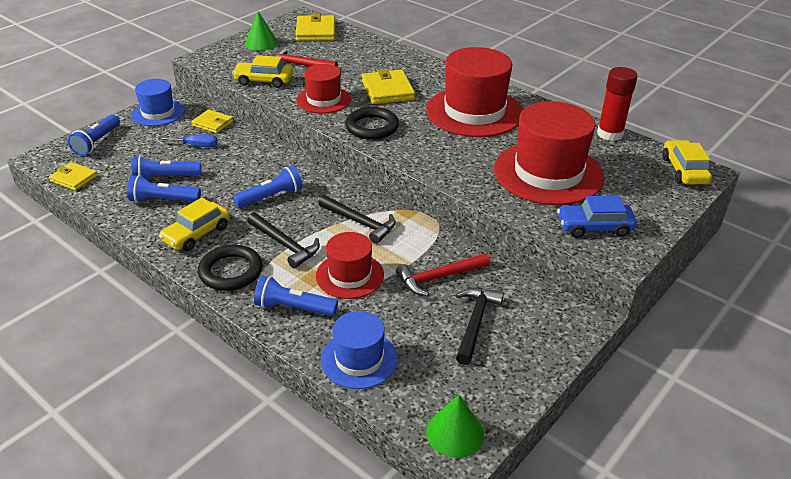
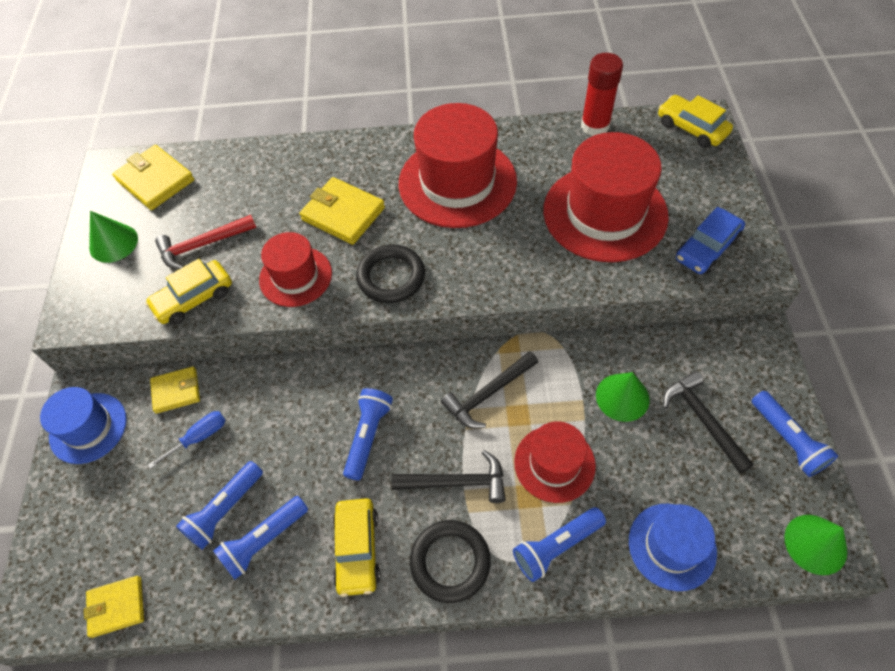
camera: 40 degrees left, 20 degrees up
(97, 142) = (70, 532): blue flashlight -> blue flashlight (787, 440)
(360, 223) = (488, 394): black hammer -> black hammer turned 150 degrees clockwise
(439, 277) = (622, 397): red hammer -> green cone

